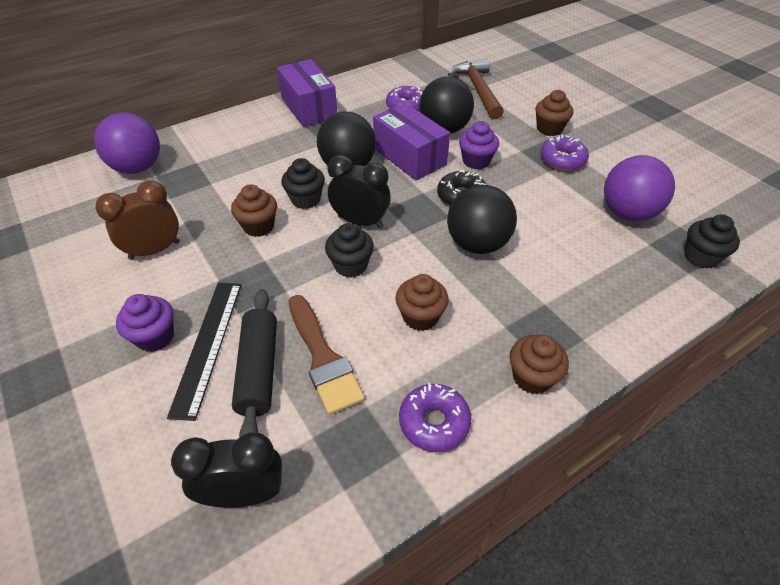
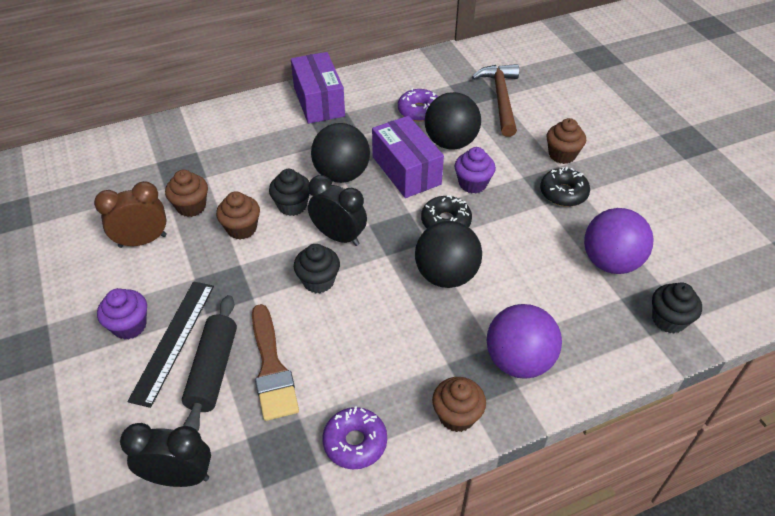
camera: 10 degrees right, 0 degrees up
(138, 167) = (141, 151): purple ball -> purple ball (518, 361)
(420, 317) = (370, 342): brown cupcake -> brown cupcake (191, 206)
(562, 160) = (563, 193): purple donut -> black donut

